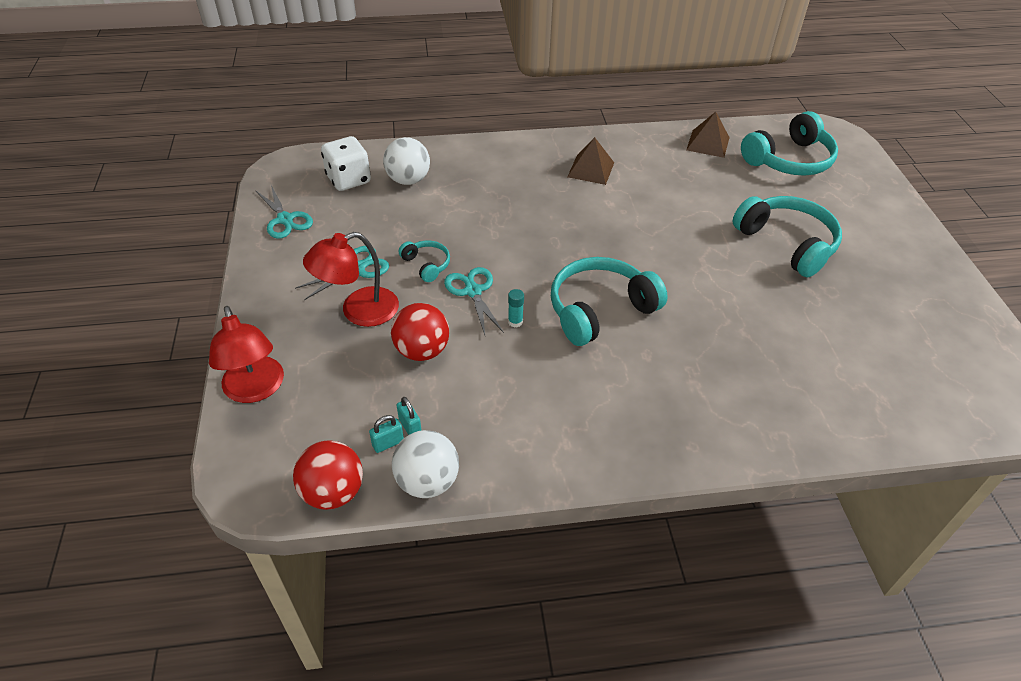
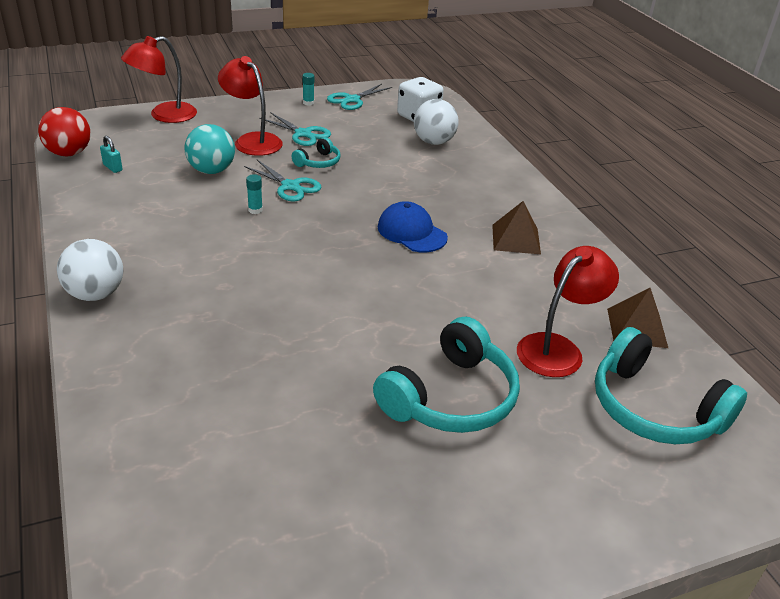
camera: 75 degrees right, 10 degrees down
(277, 255) = (308, 103): none -> turquoise glue stick
(410, 427) = (129, 174): turquoise padlock -> none
(422, 351) = (211, 171): red ball -> turquoise ball
(427, 481) = (74, 186): white ball -> white ball (95, 294)
(473, 291) = (290, 186): turquoise scissors -> turquoise scissors turned 75 degrees clockwise
(572, 224) = (411, 232): none -> blue cap
(600, 310) = (283, 255): turquoise headphones -> none
(731, 183) = (557, 348): none -> red lamp

